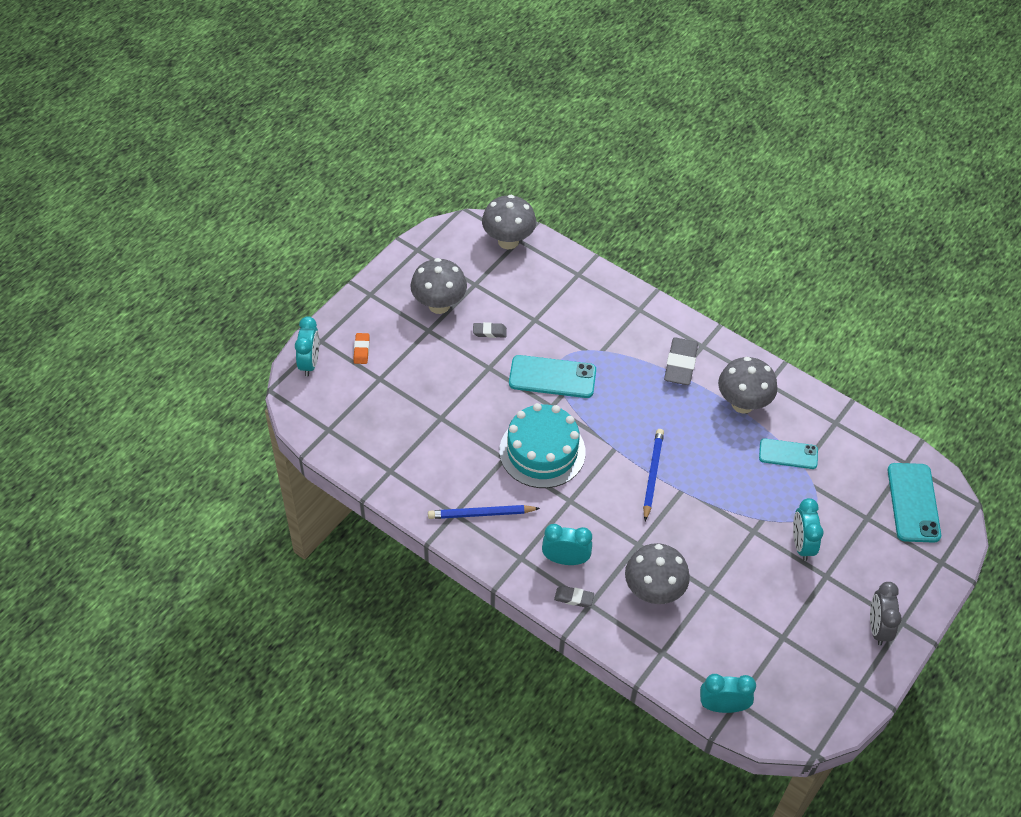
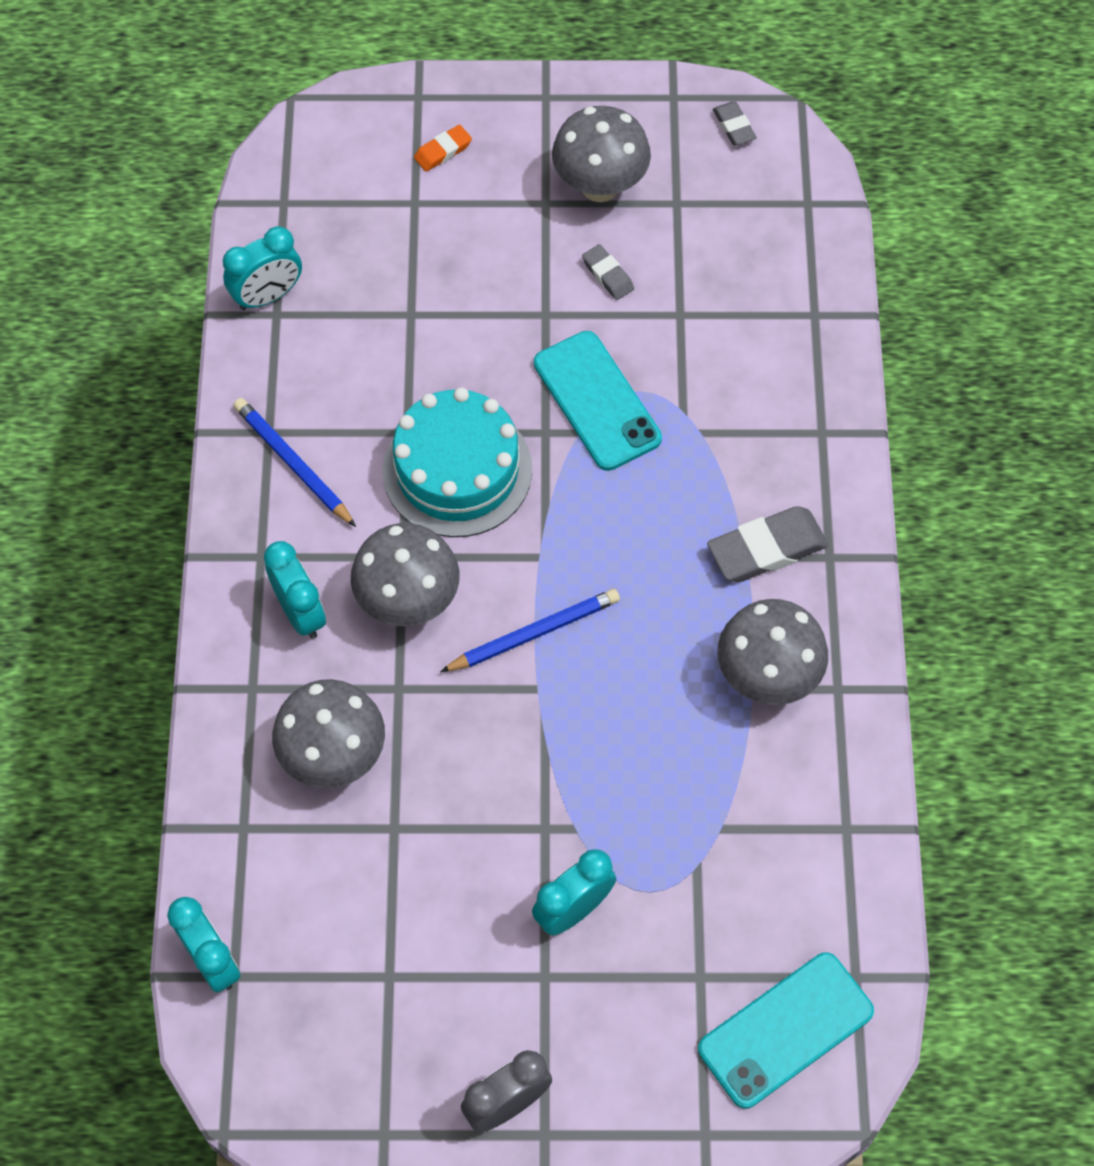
camera: 55 degrees right, 10 degrees up
(310, 363) = (371, 110): turquoise clock -> turquoise clock (268, 296)
(508, 241) = (792, 191): grey mushroom -> grey mushroom (408, 601)
(574, 598) = (246, 662): grey eraser -> grey eraser (734, 126)
(788, 454) = (726, 795): turquoise phone -> none

